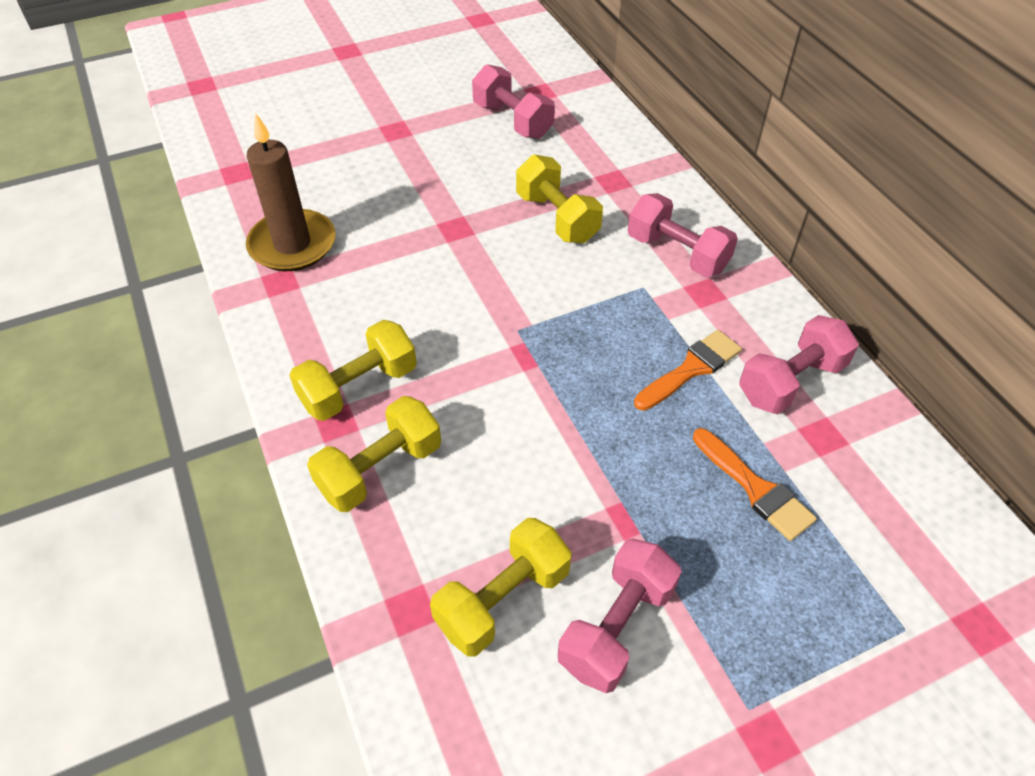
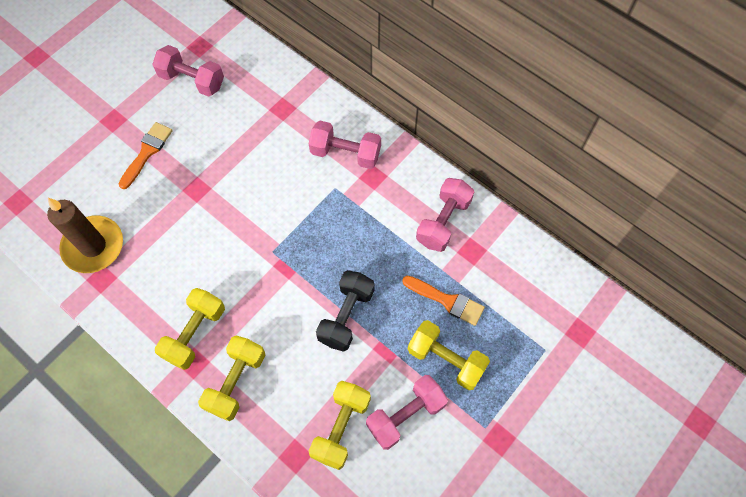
camera: 25 degrees left, 15 degrees up
(557, 218) = (259, 154): yellow dumbbell -> yellow dumbbell (446, 359)
(585, 448) = (346, 316): none -> black dumbbell
(616, 627) = (405, 415): pink dumbbell -> pink dumbbell turned 45 degrees clockwise
(691, 369) = (385, 236): orange brush -> orange brush (147, 152)

